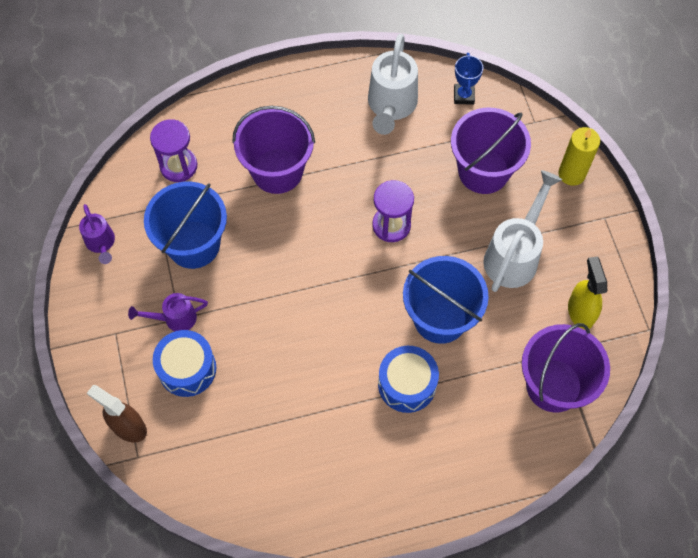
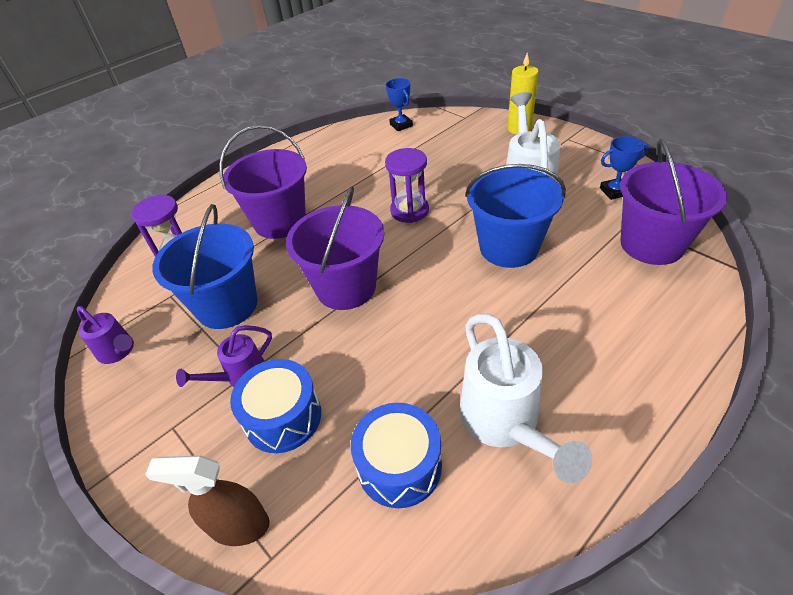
camera: 25 degrees left, 20 degrees down
(391, 106) = (349, 150): white watering can -> white watering can (504, 423)
(407, 384) = (528, 308): blue drum -> blue drum (399, 465)
(483, 171) = (454, 153): purple bucket -> purple bucket (346, 287)
(580, 311) = (614, 191): yellow spray bottle -> blue trophy

